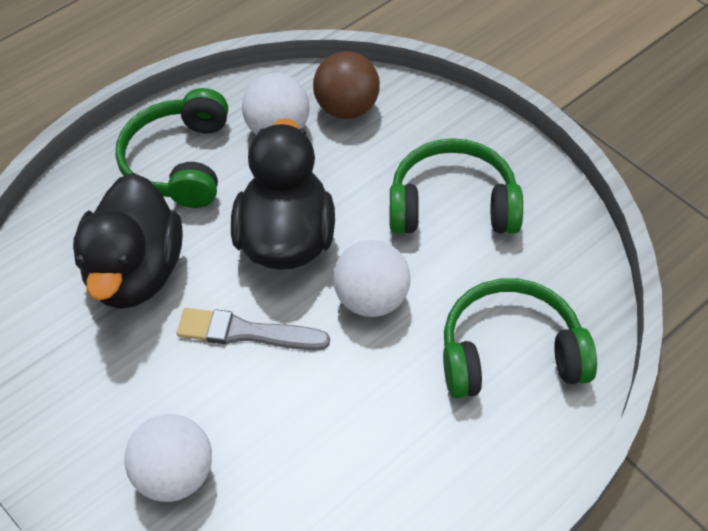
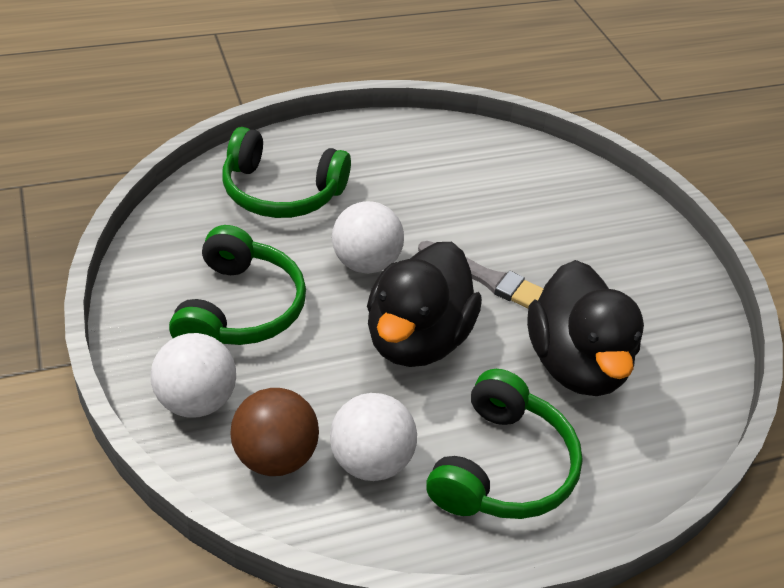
camera: 165 degrees left, 10 degrees down
(137, 272) = (576, 364): black duck -> black duck turned 150 degrees clockwise
(176, 474) = (571, 213): white ball -> white ball (196, 401)
(452, 205) = (239, 308): green headphones -> green headphones turned 105 degrees counterclockwise

